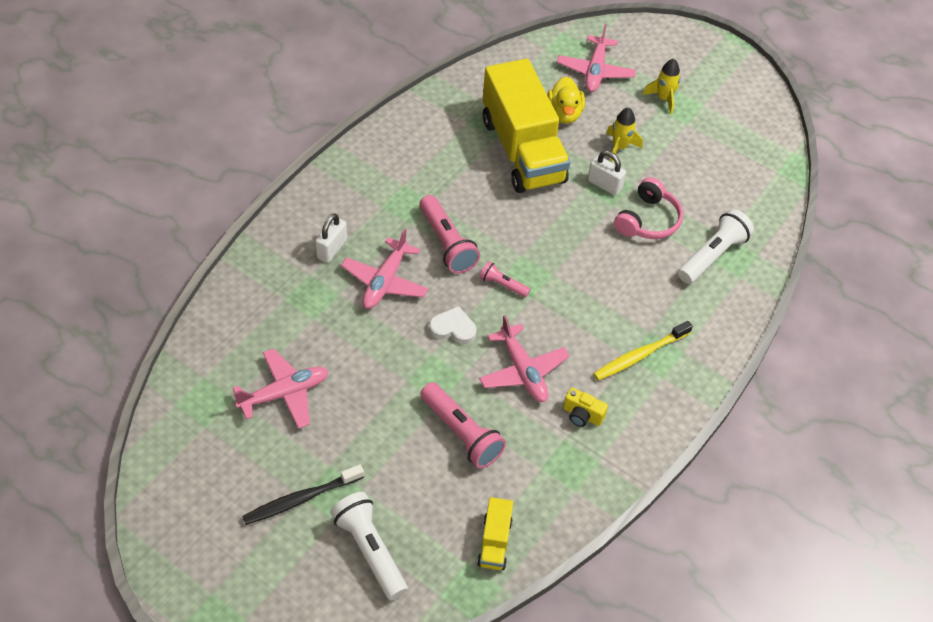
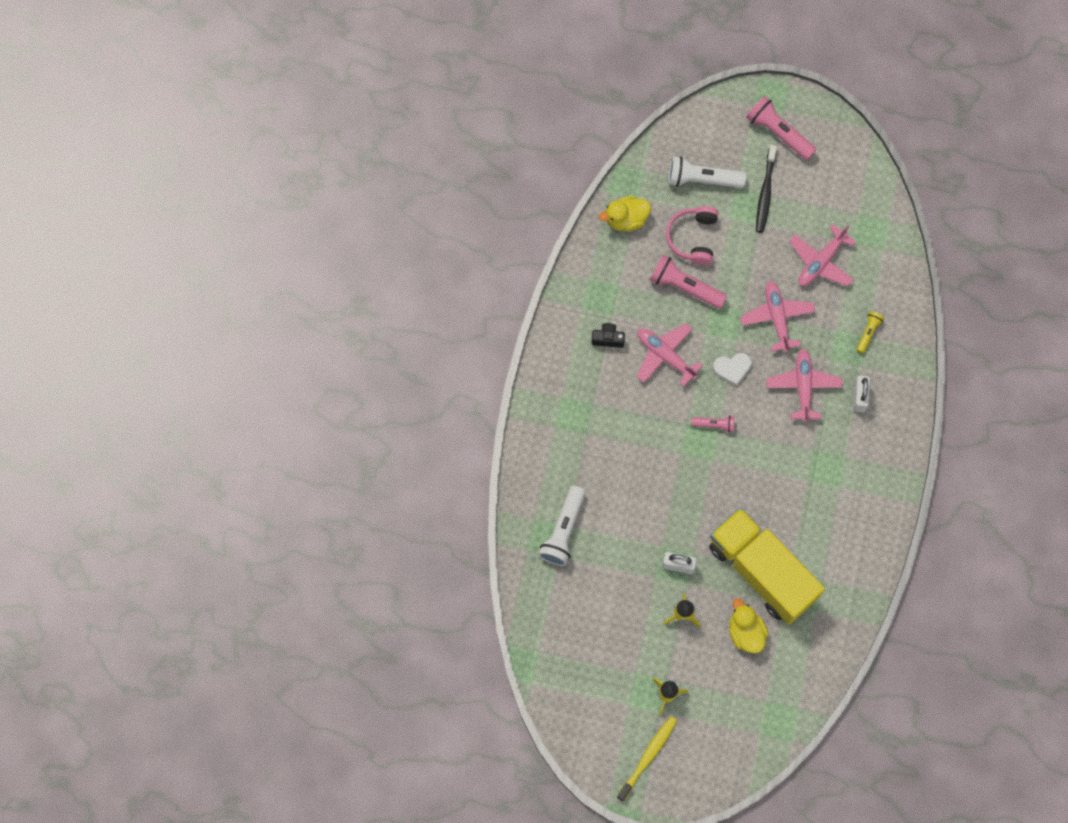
camera: 160 degrees right, 20 degrees up
(281, 302) = (868, 333): none -> yellow flashlight
(300, 499) = (765, 193): black toothbrush -> black toothbrush turned 150 degrees clockwise
(370, 550) = (702, 179): white flashlight -> white flashlight turned 150 degrees clockwise
(447, 243) = (775, 444): pink flashlight -> pink flashlight (778, 133)
(494, 542) = (626, 219): yellow truck -> yellow duck
(582, 415) = (608, 339): yellow camera -> black camera
(595, 71) = (741, 701): pink plane -> pink plane (777, 318)
(639, 355) = (586, 408): yellow toothbrush -> yellow toothbrush (648, 756)
(648, 220) = (628, 543): pink headphones -> pink headphones (693, 238)

